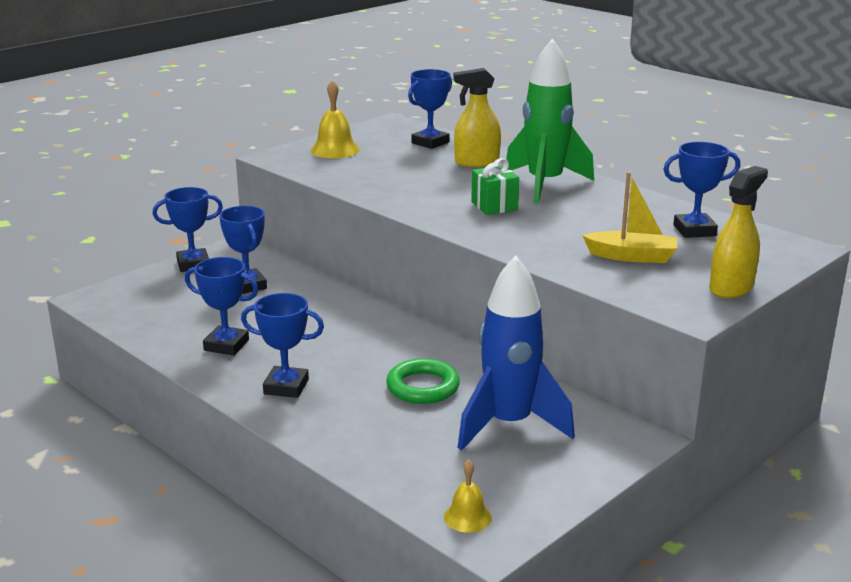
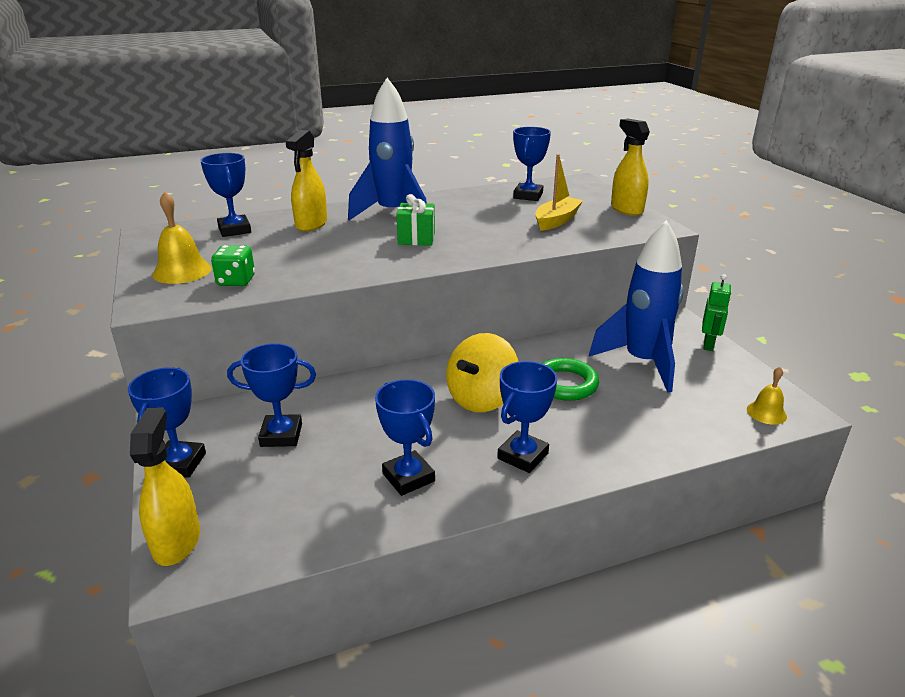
camera: 65 degrees left, 5 degrees up
(117, 289) = (177, 541): none -> yellow spray bottle
(226, 345) = (408, 477): blue trophy -> blue trophy turned 75 degrees counterclockwise
(335, 169) = (236, 281): none -> green dice
(361, 351) = (481, 399): none -> yellow spinning top
(545, 184) = (393, 214): green rocket -> blue rocket
(598, 465) = (709, 345): none -> green robot

